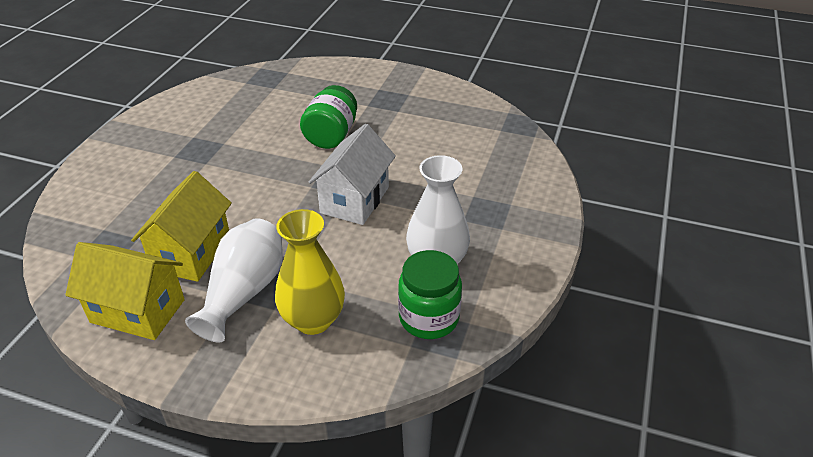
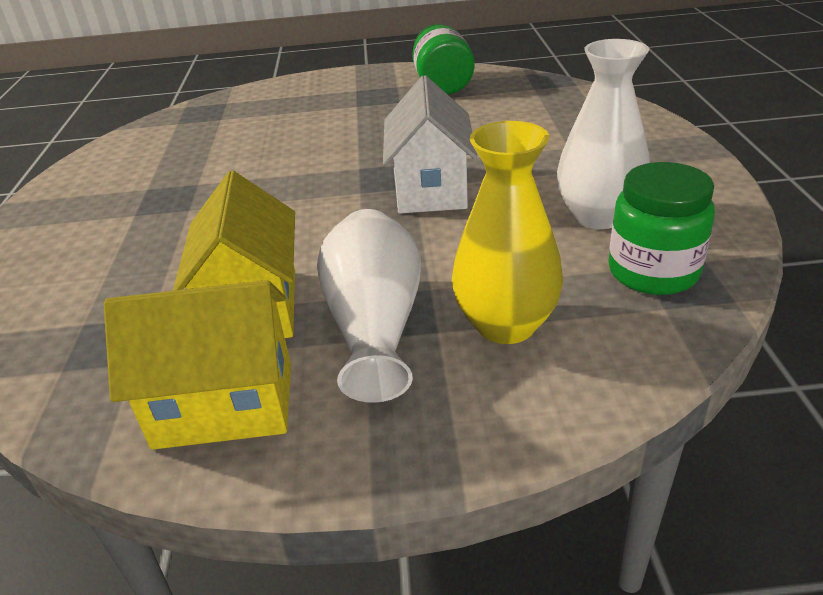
camera: 20 degrees left, 5 degrees down
(331, 135) = (338, 141): green jar -> green jar (443, 85)

